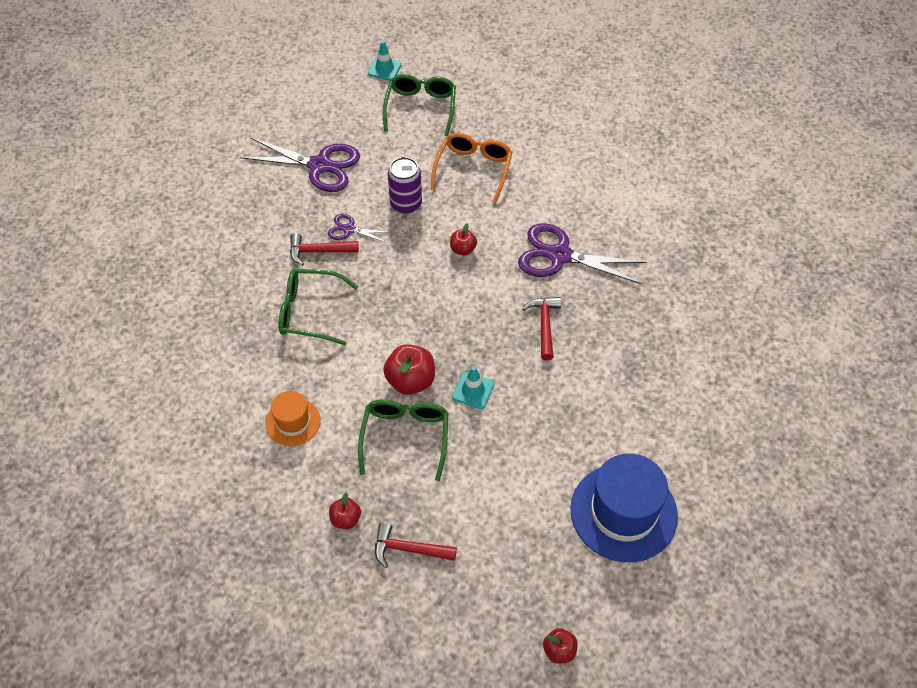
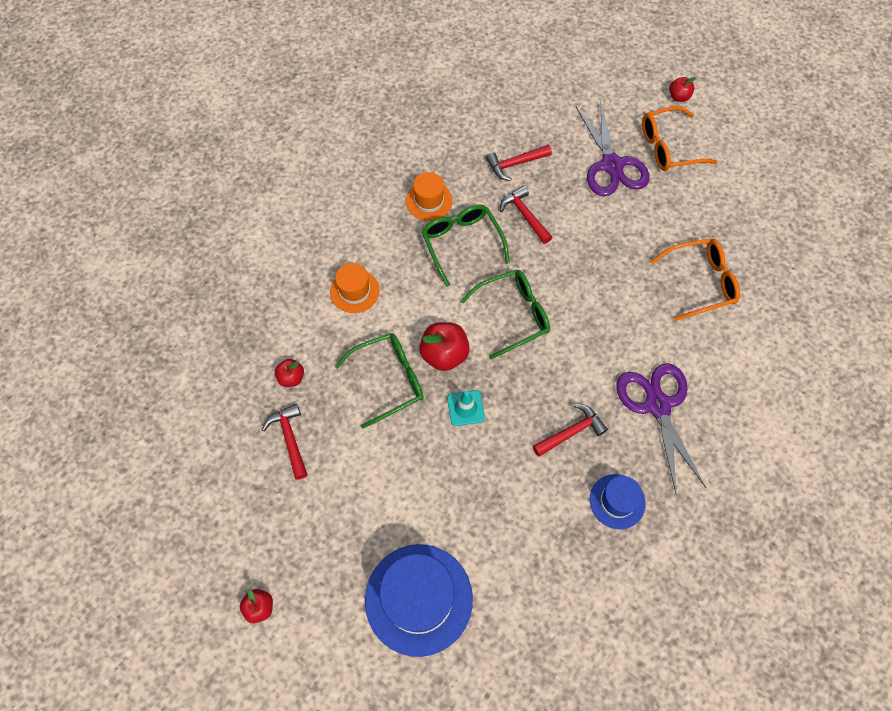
camera: 60 degrees right, 10 degrees up
(244, 315) = (429, 201): none -> orange hat
(260, 231) = (515, 164): none -> red hammer
(334, 119) = (669, 147): none -> orange glasses
(349, 229) = (562, 224): purple scissors -> none
(384, 68) = (757, 150): turquoise traffic cone -> none
(406, 204) = (621, 250): purple can -> none
(420, 108) = (735, 203): green glasses -> green glasses (512, 315)
(463, 249) = (605, 321): red apple -> red apple (678, 97)
(622, 326) = (617, 501): none -> blue hat

